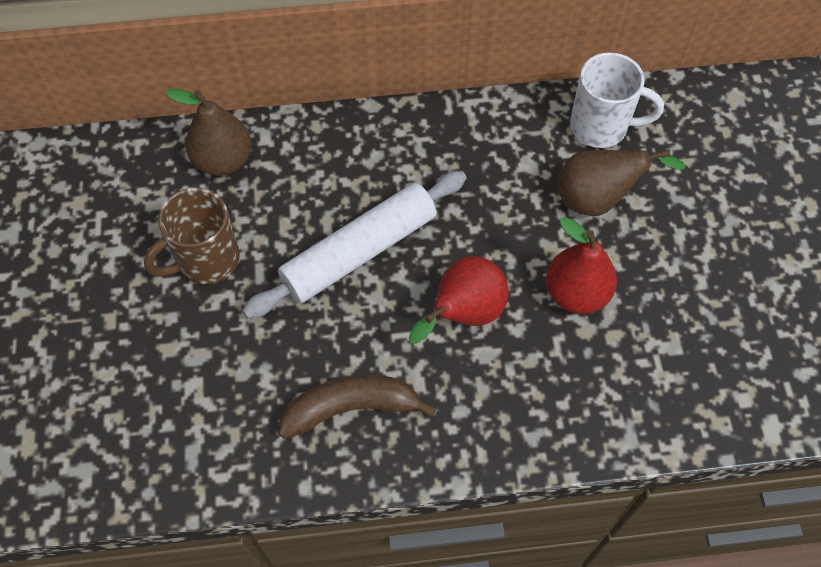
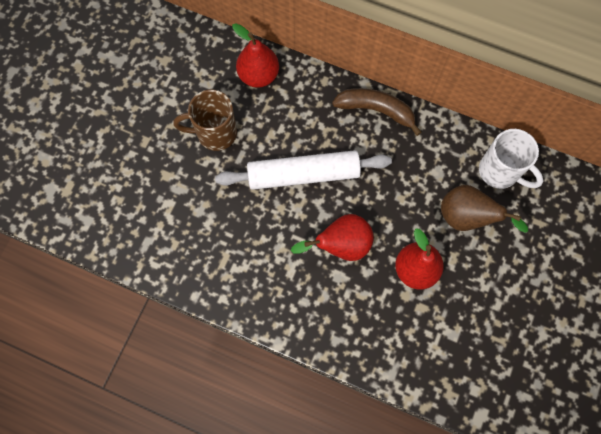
camera: 30 degrees right, 10 degrees up
(223, 160) = (258, 75): brown pear -> red pear
(350, 408) = (244, 265): brown banana -> brown banana (376, 110)

